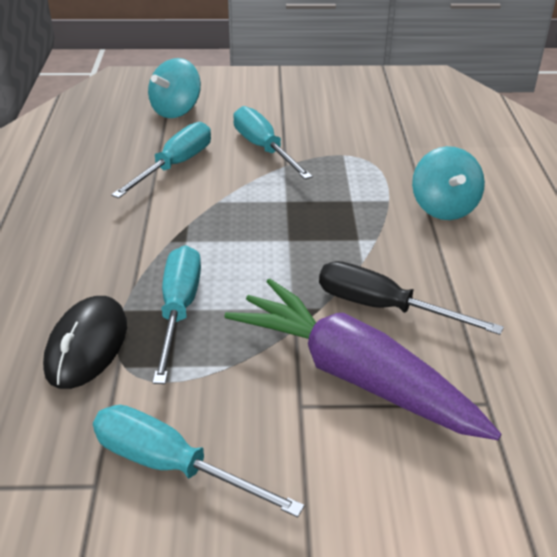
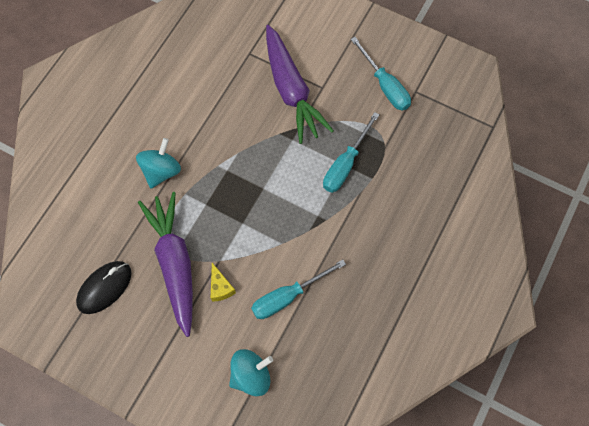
camera: 150 degrees left, 30 degrees up
(87, 346) = (396, 162): black mouse -> black mouse (104, 288)
(263, 148) = (220, 287): turquoise screwdriver -> yellow cheese
(335, 147) = (174, 264): none -> purple carrot
(383, 307) = (251, 119): black screwdriver -> none

